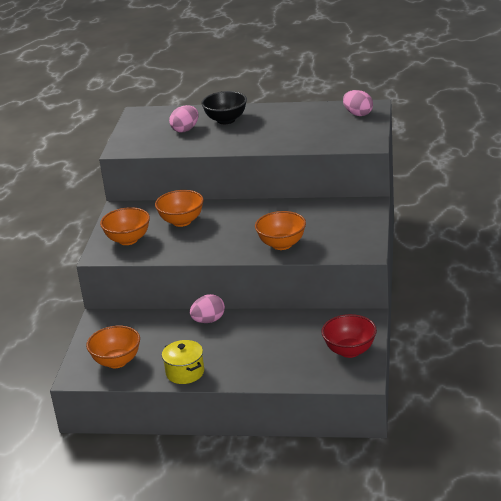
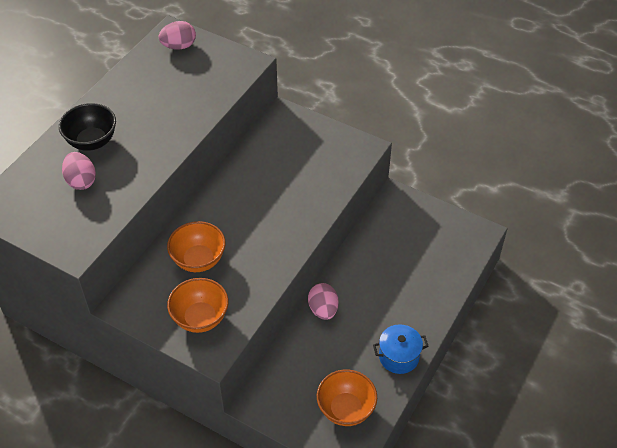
camera: 70 degrees left, 20 degrees up
(185, 372) = (399, 356): yellow pot -> blue pot
(282, 244) = (307, 198): orange bowl -> none
(350, 351) = (436, 226): red bowl -> none

